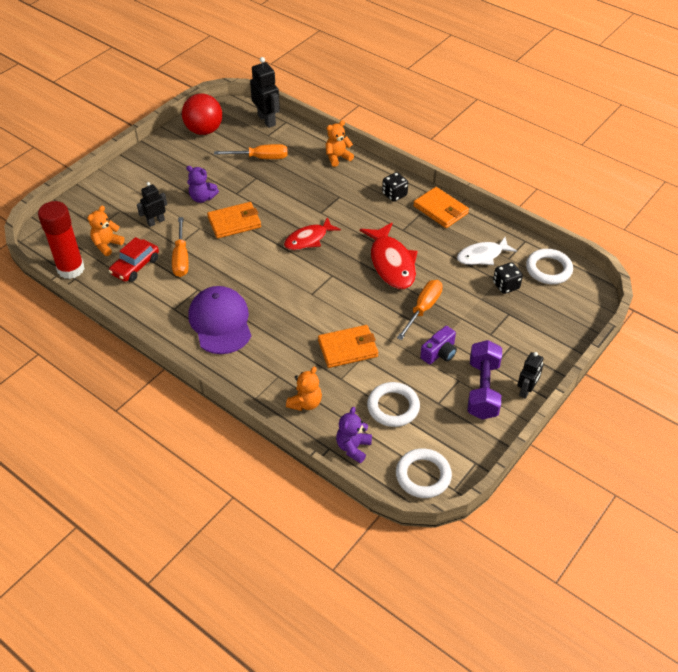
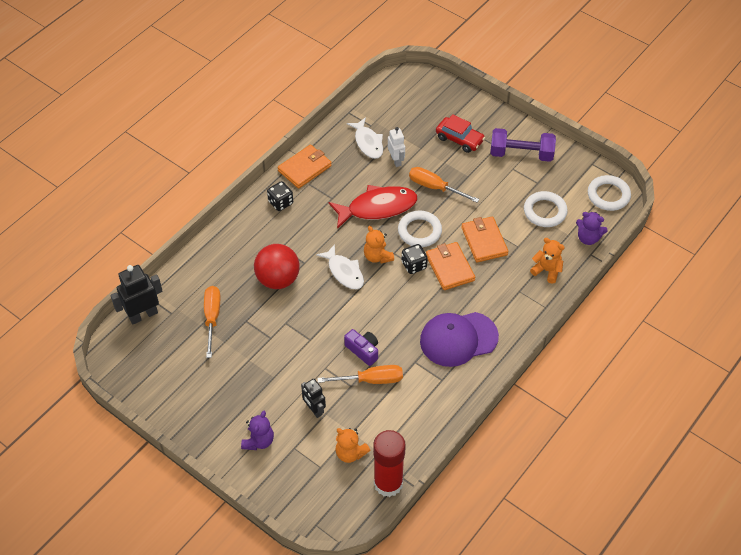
camera: 90 degrees left, 5 degrees up
(135, 266) = (383, 421): red car -> red car (459, 139)
(202, 198) = (277, 369): purple teddy bear -> purple teddy bear (258, 441)
(204, 130) = (155, 377): red ball -> red ball (278, 279)
(234, 222) = (317, 336): orange wallet -> orange wallet (450, 268)
(308, 239) = (344, 272): red fish -> white fish
(337, 157) = (218, 248): orange teddy bear -> orange teddy bear (377, 256)
(439, 353) = (484, 179): purple camera -> purple camera (363, 350)
(459, 278) = (396, 160): none -> white robot
(506, 286) = (405, 130): black dice -> black dice (414, 265)
(526, 391) = (520, 128): black robot -> none
(548, 269) = (384, 100): white ring -> white ring (419, 231)

